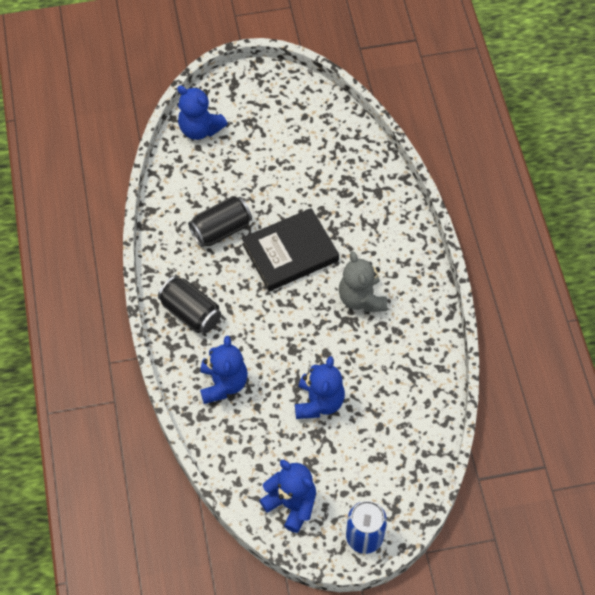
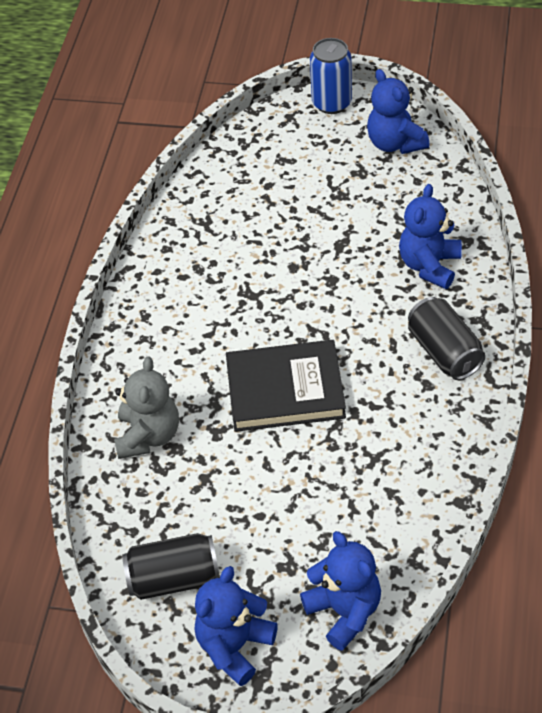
camera: 155 degrees left, 10 degrees down
(221, 230) = (367, 445): black can -> black can (174, 578)
(319, 402) = (325, 222): blue teddy bear -> blue teddy bear (234, 646)
(361, 298) = (221, 312): grey teddy bear -> grey teddy bear (148, 435)

